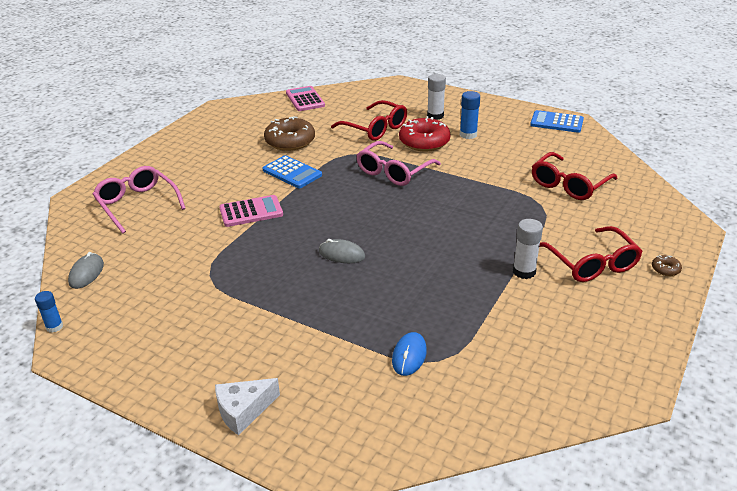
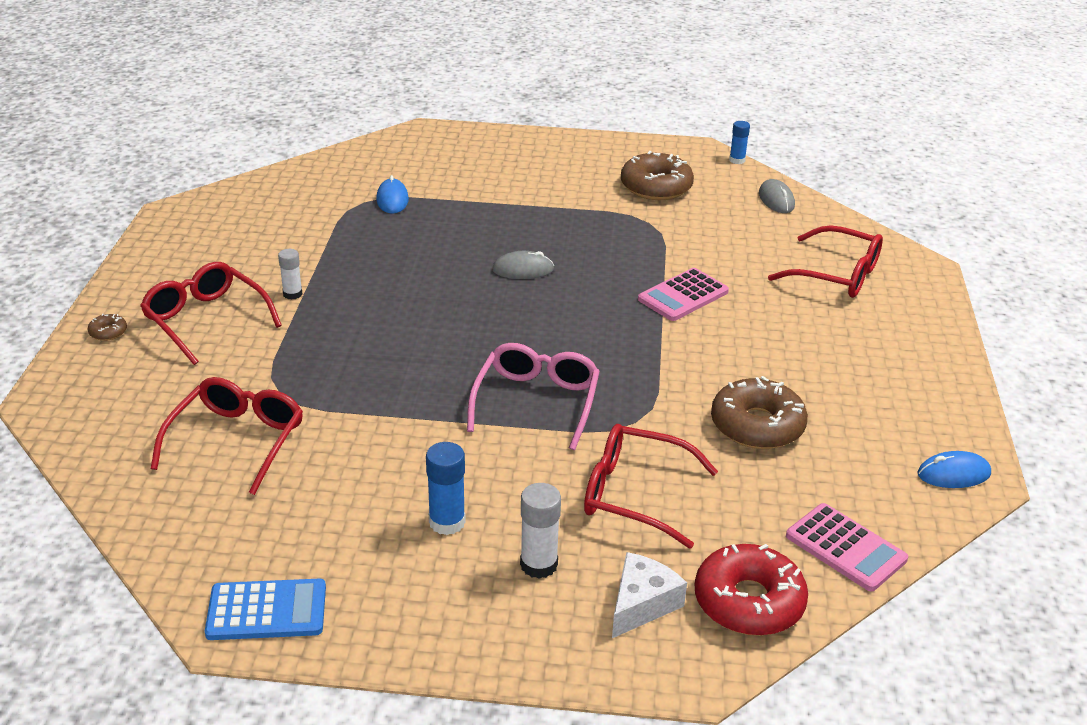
camera: 155 degrees right, 0 degrees up
(137, 204) = (836, 275): pink glasses -> red glasses
(162, 311) = (656, 187): none -> brown donut
(227, 110) = (953, 474): none -> blue mouse
(243, 411) = (510, 145): white cheese -> white cheese (642, 604)
(292, 173) = (690, 365): blue calculator -> none
(424, 142) = (522, 481): red donut -> red donut (748, 602)
(524, 271) = (292, 294): white glue stick -> white glue stick, size x0.66

